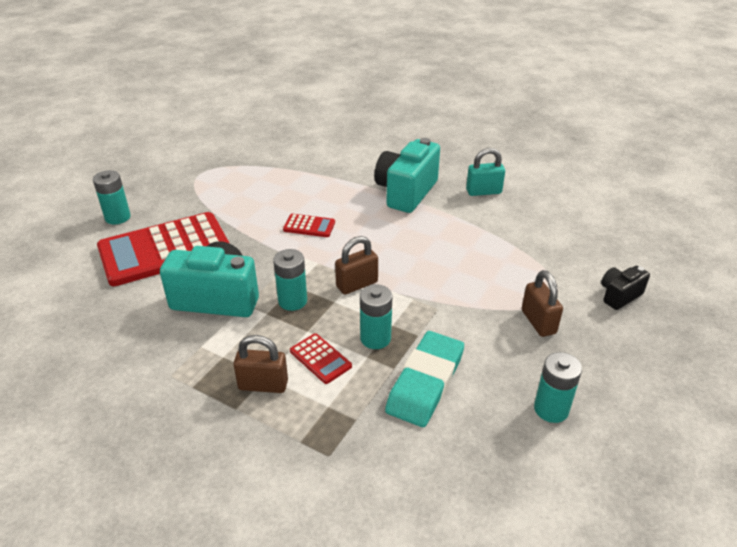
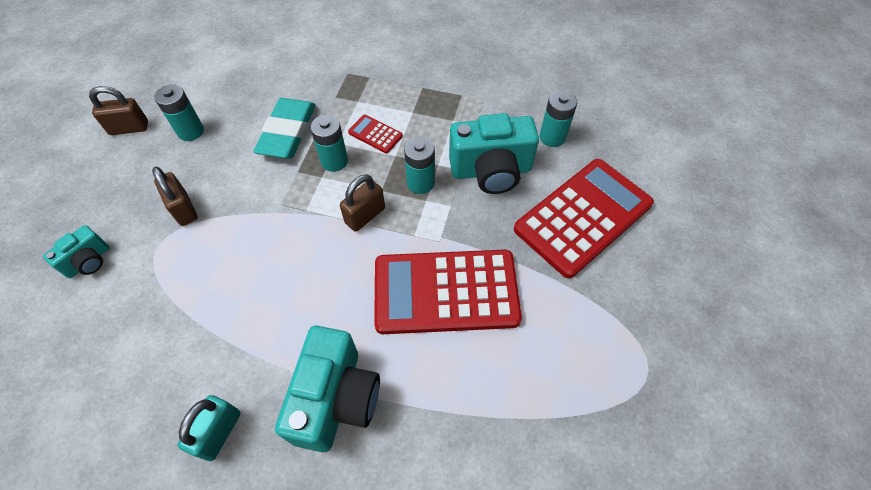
camera: 165 degrees right, 20 degrees up
(117, 217) = (675, 253): turquoise battery -> turquoise battery (552, 137)
(263, 385) = (411, 106): brown padlock -> brown padlock (129, 128)
(309, 226) = (446, 291): red calculator -> red calculator, size x2.40
(483, 191) = (219, 432): turquoise padlock -> turquoise padlock turned 45 degrees counterclockwise
(619, 295) = (88, 261): black camera -> turquoise camera

